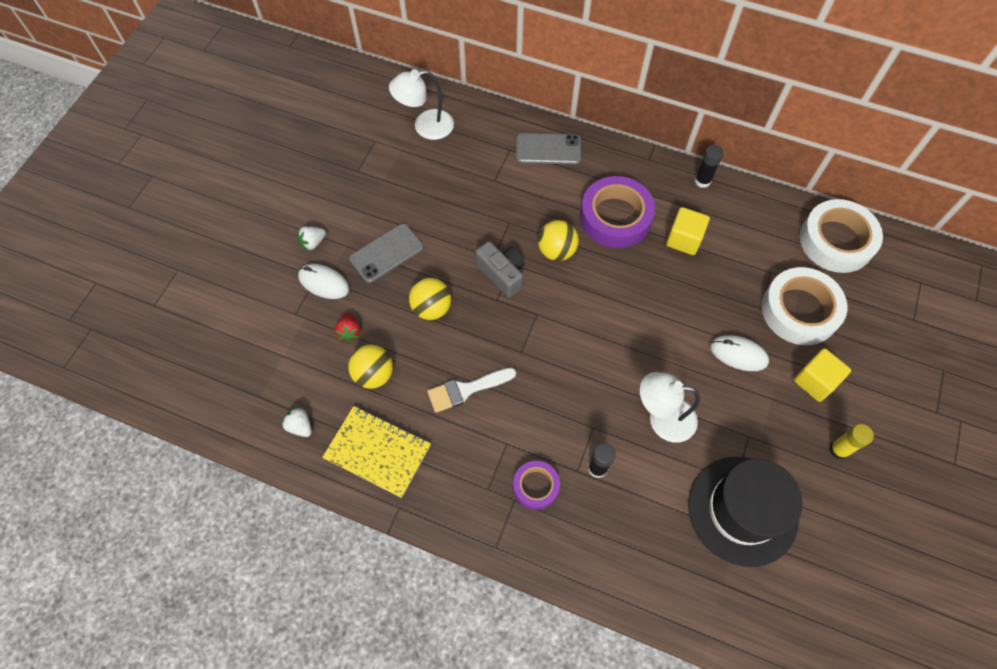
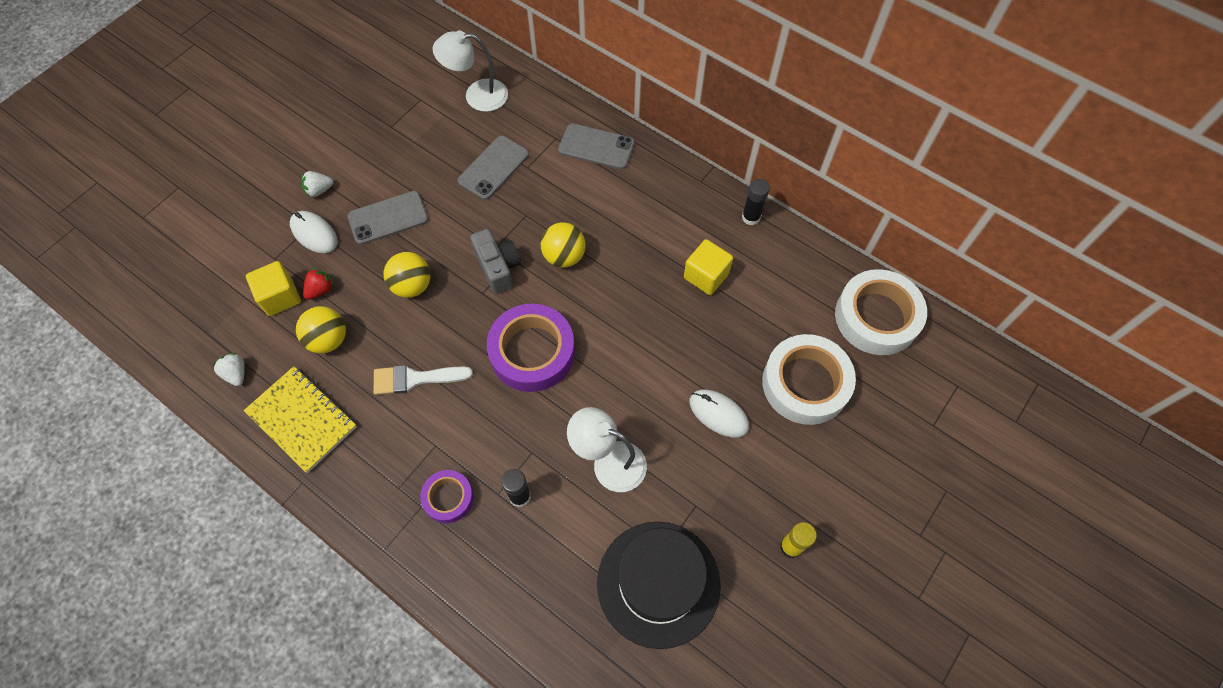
camera: 15 degrees right, 0 degrees up
(349, 332) = (320, 290): red strawberry -> red strawberry turned 150 degrees counterclockwise
(465, 187) = (493, 168): none -> grey phone
(615, 217) = (640, 235): purple tape -> purple tape (532, 352)
(815, 381) = (793, 465): yellow cube -> yellow cube (280, 297)

